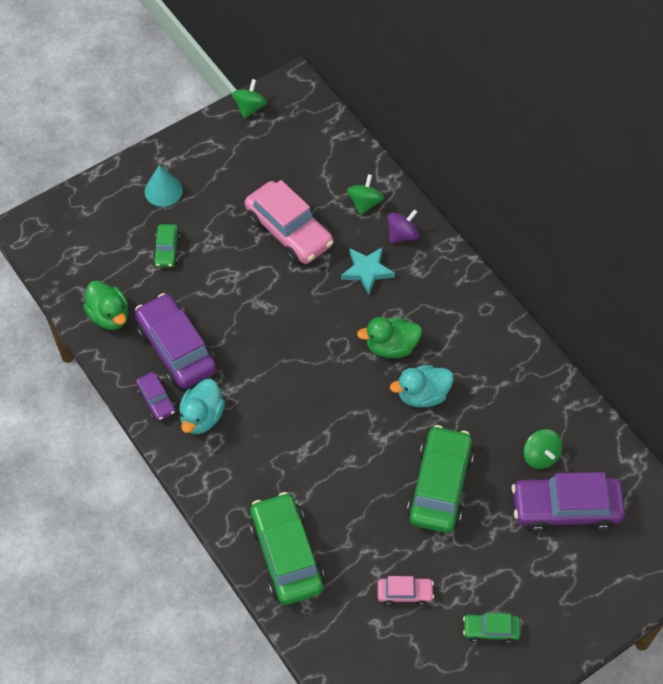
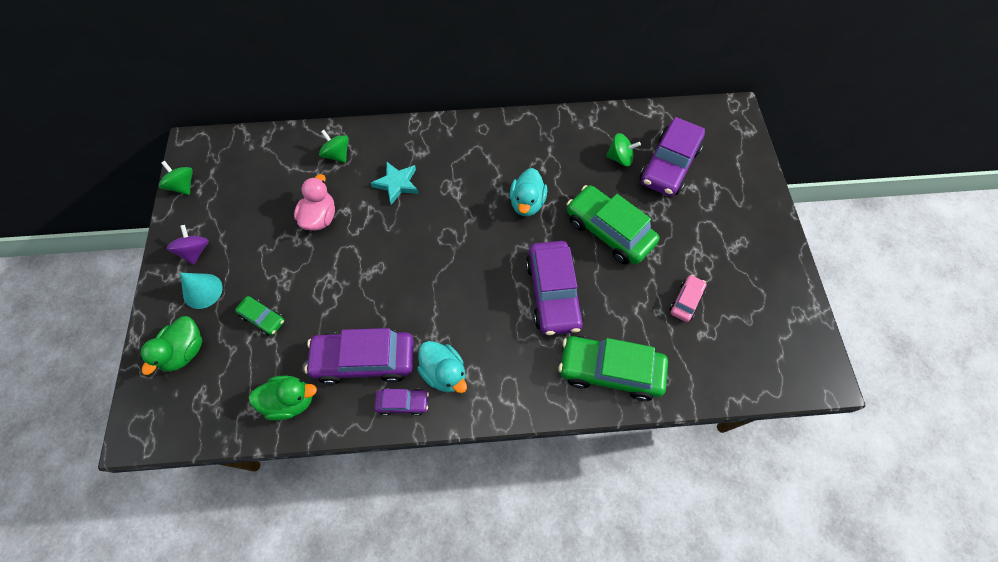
camera: 60 degrees left, 5 degrees up
(289, 231) = (320, 217): pink car -> pink duck
(336, 468) = (553, 293): none -> purple car
(391, 347) = (473, 202): green duck -> green duck (185, 351)
(402, 235) = (384, 146): purple spinning top -> purple spinning top (195, 251)
(490, 630) = (742, 259): green car -> none

